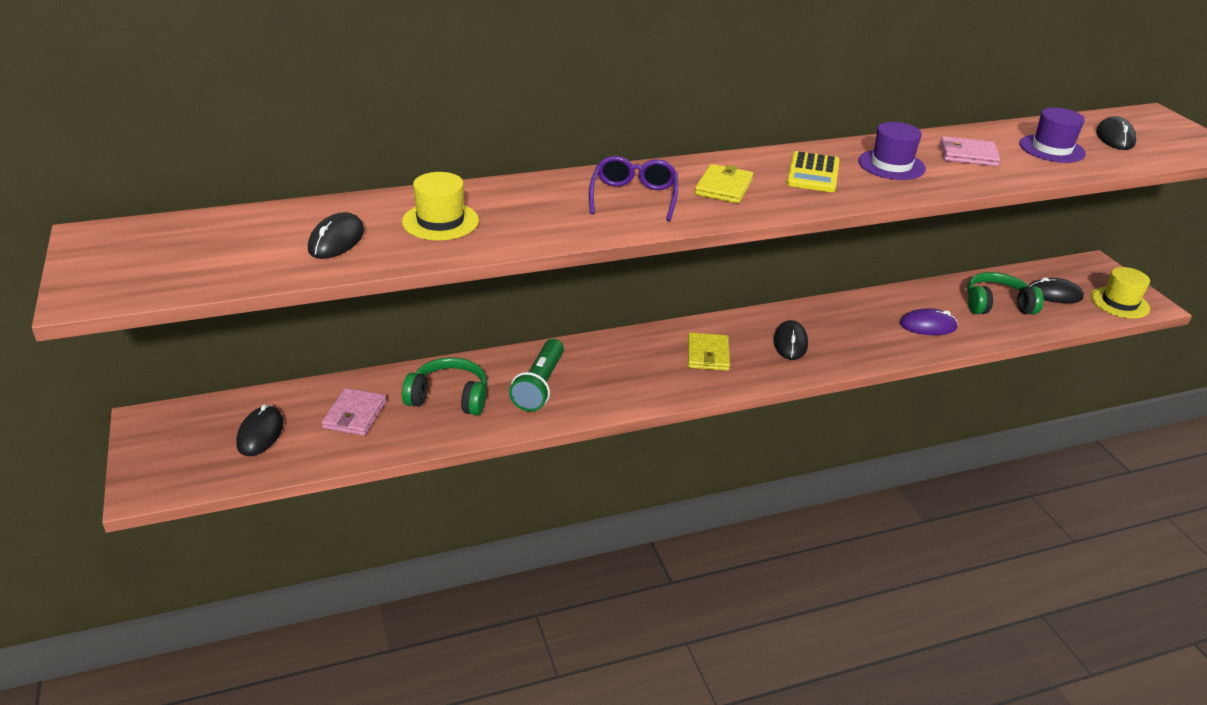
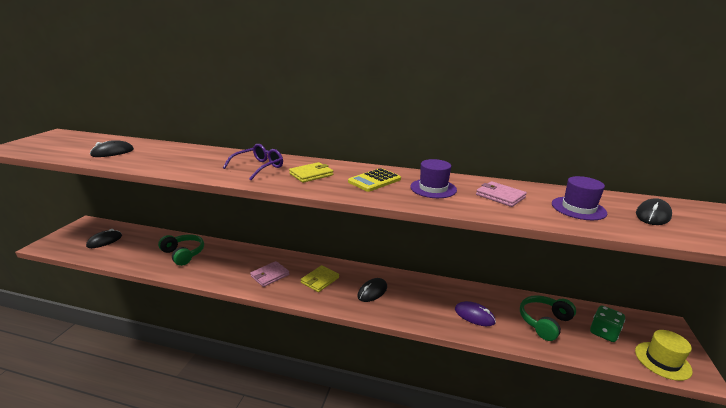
camera: 35 degrees right, 10 degrees down
(355, 415) = (143, 247): pink wallet -> pink wallet (270, 275)
(440, 221) = (161, 156): yellow hat -> none
(539, 386) = (224, 263): green flashlight -> none
(997, 305) = (544, 322): green headphones -> green headphones turned 75 degrees counterclockwise
(1054, 294) = (603, 333): black mouse -> green dice

